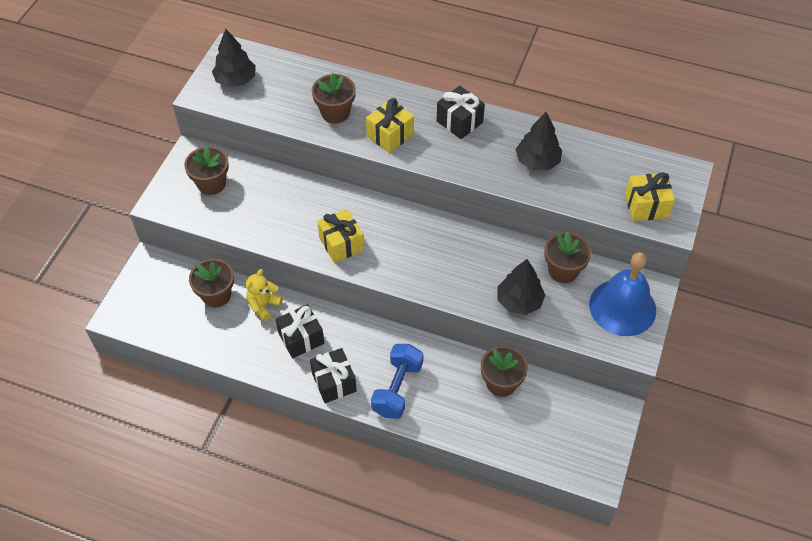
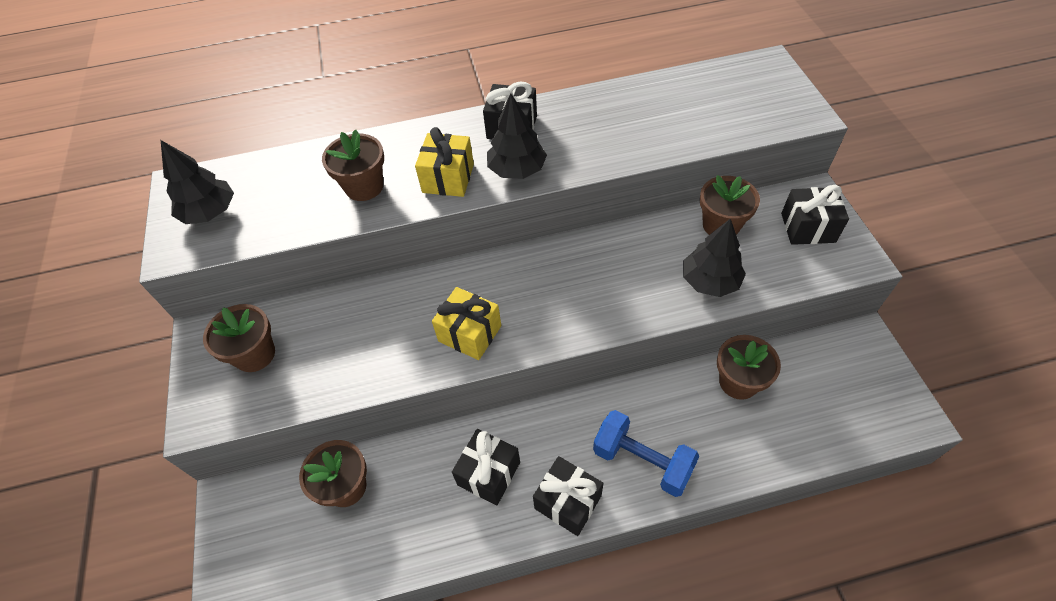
camera: 30 degrees left, 0 degrees up
(263, 305) = (414, 462): yellow teddy bear -> none
(397, 389) = (642, 461): blue dumbbell -> blue dumbbell turned 45 degrees counterclockwise
(537, 161) = (626, 124): black tree -> black tree (517, 170)
(622, 307) = (808, 227): blue bell -> black gift
(646, 206) = (767, 110): yellow gift -> none

